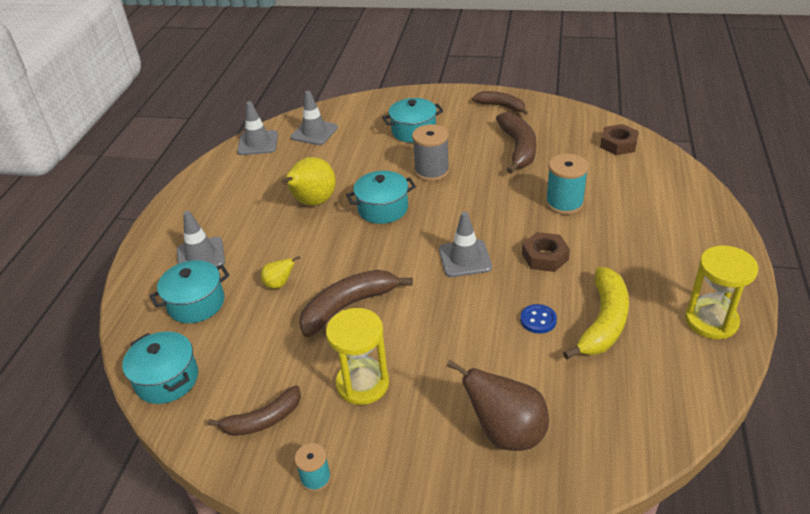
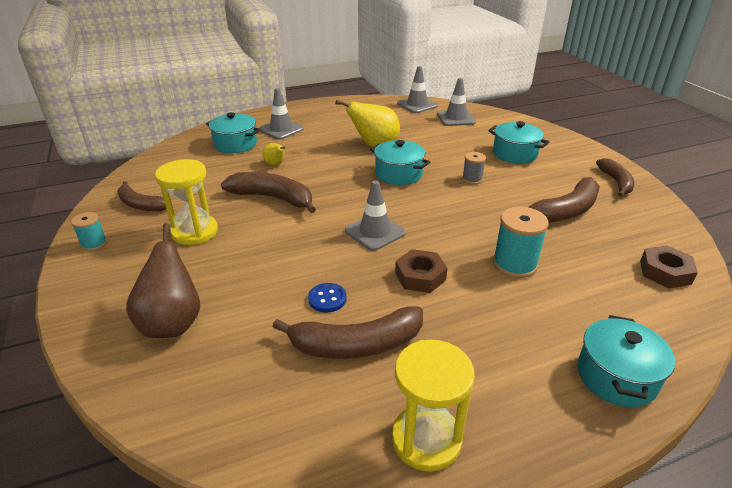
camera: 55 degrees right, 5 degrees down
(167, 379) = (162, 160): turquoise pot -> turquoise pot (616, 376)
(431, 171) = (472, 179): grey spool -> grey spool, size x0.58
(603, 322) = (356, 344): yellow banana -> brown banana

